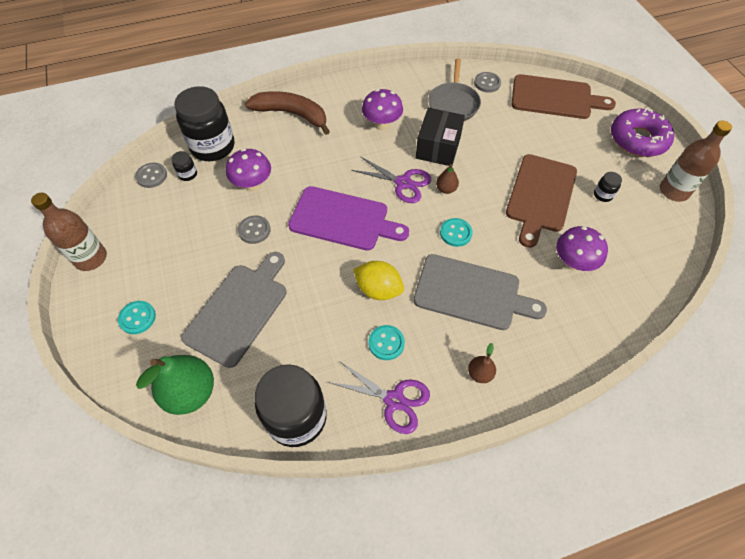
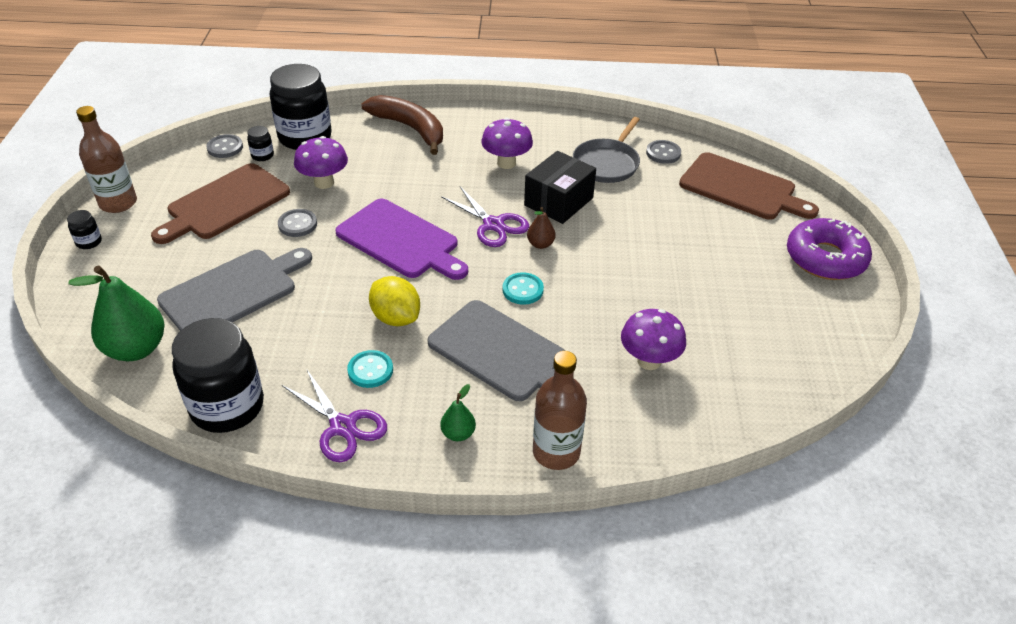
camera: 20 degrees right, 15 degrees down
(137, 318) = (128, 268): turquoise button -> none
(480, 373) = (458, 434): brown pear -> green pear
(540, 196) = (654, 282): brown cutting board -> brown cutting board (225, 204)
(603, 195) = (737, 303): black jar -> black jar (89, 242)
(673, 191) = (838, 325): brown bottle -> brown bottle (556, 452)

